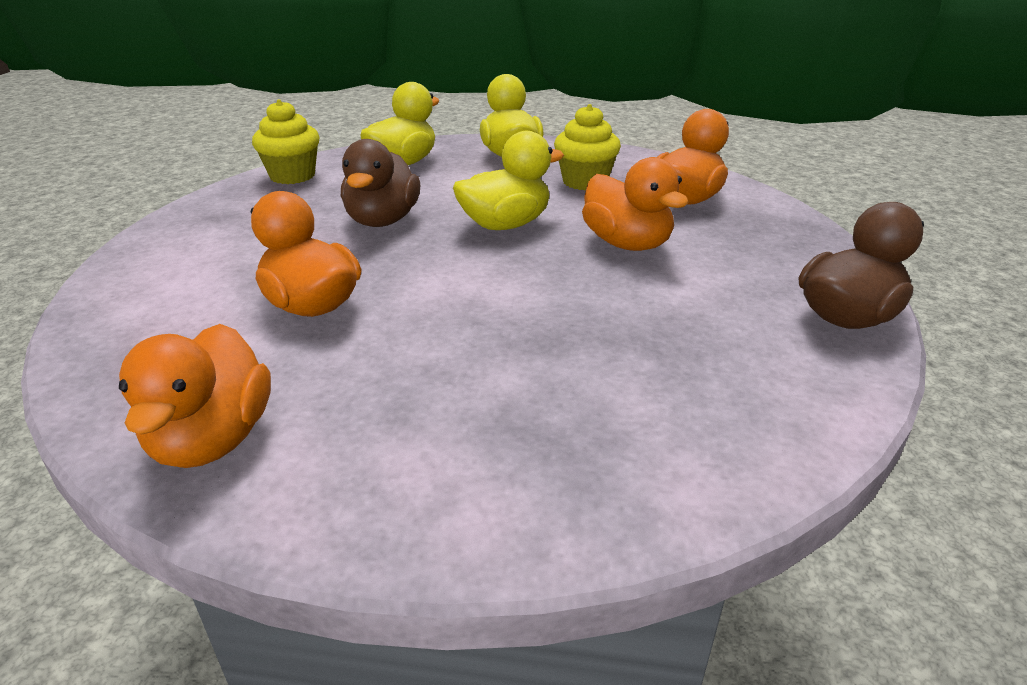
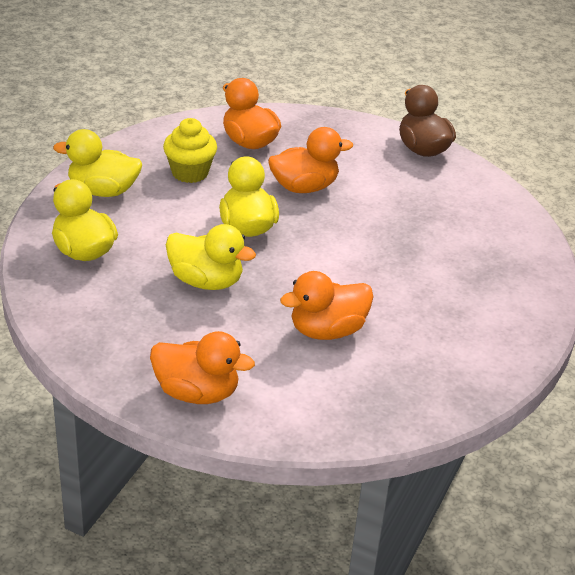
camera: 75 degrees left, 5 degrees up
(213, 439) = (457, 377): orange duck -> orange duck (197, 392)
(292, 176) = (71, 318): yellow cupcake -> none
(382, 220) = (206, 281): brown duck -> yellow duck

